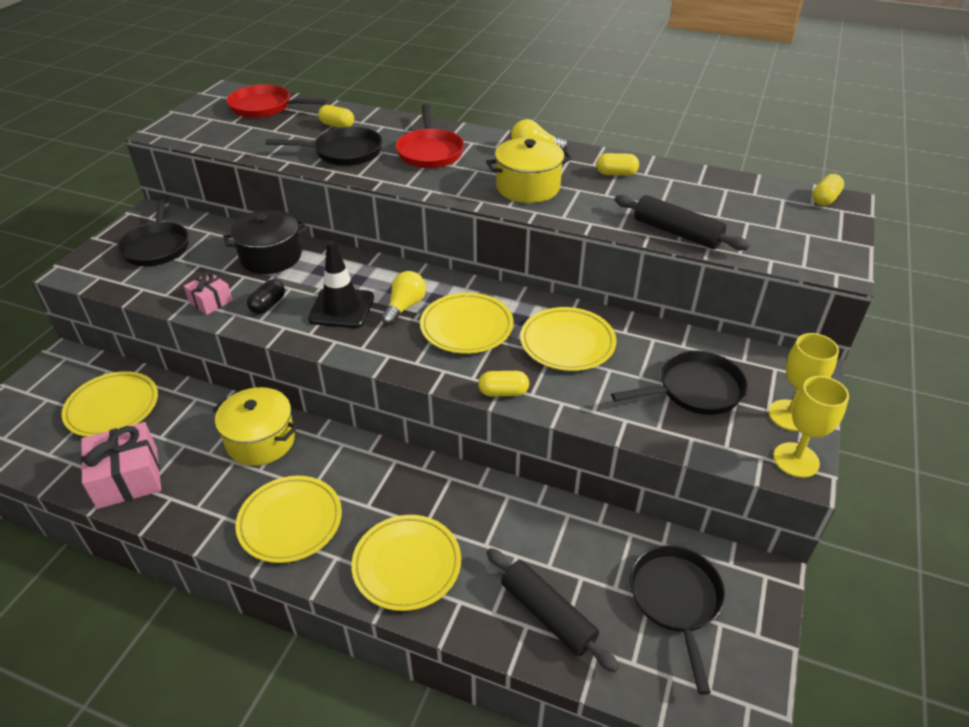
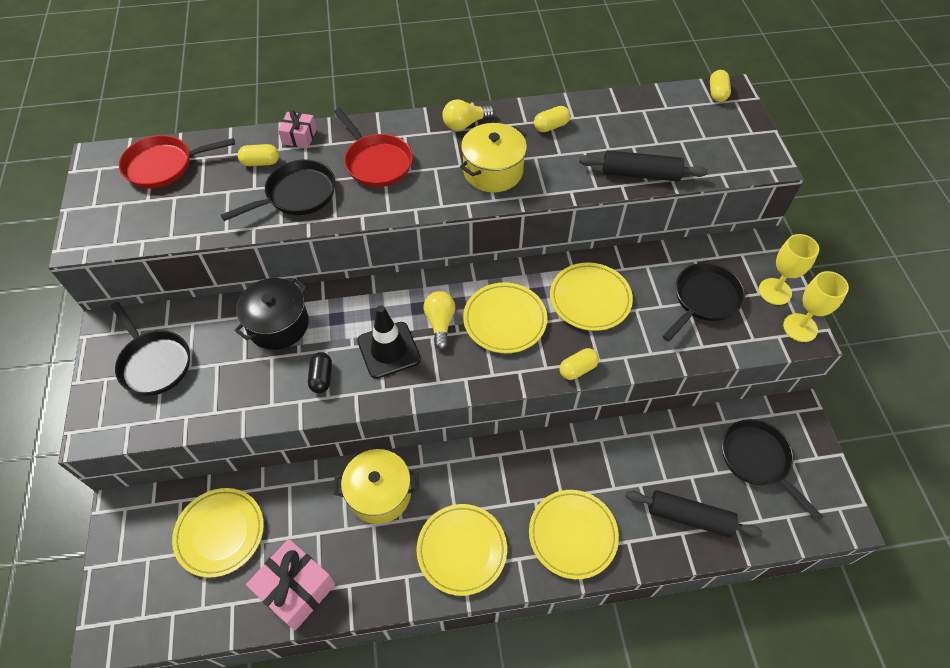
camera: 30 degrees left, 15 degrees up
(211, 301) = (265, 399): pink gift -> pink gift (299, 137)

